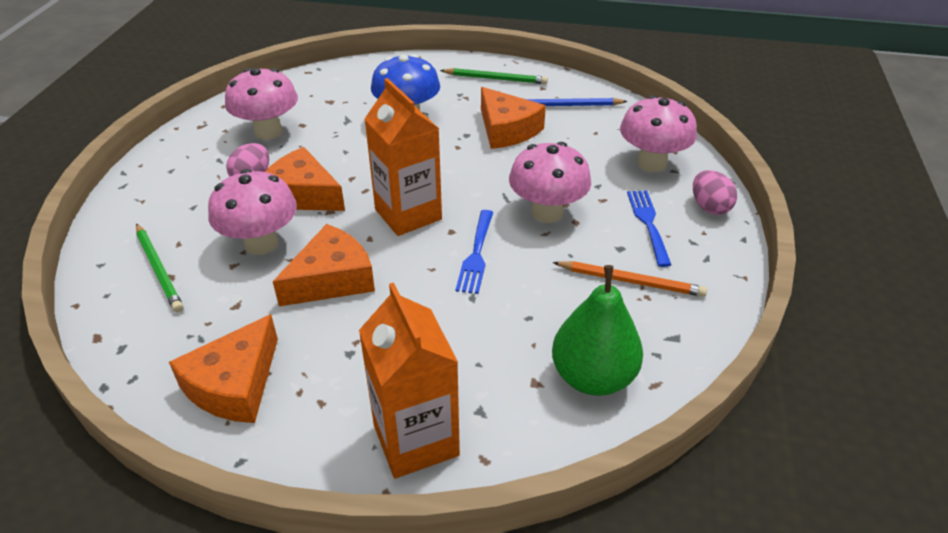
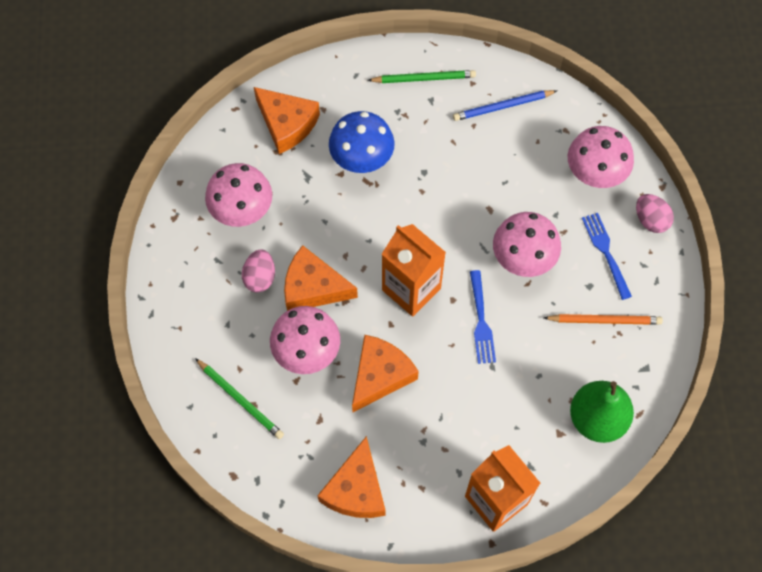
camera: 15 degrees left, 25 degrees up
(506, 130) = (458, 156): orange cheese -> orange cheese (287, 124)

